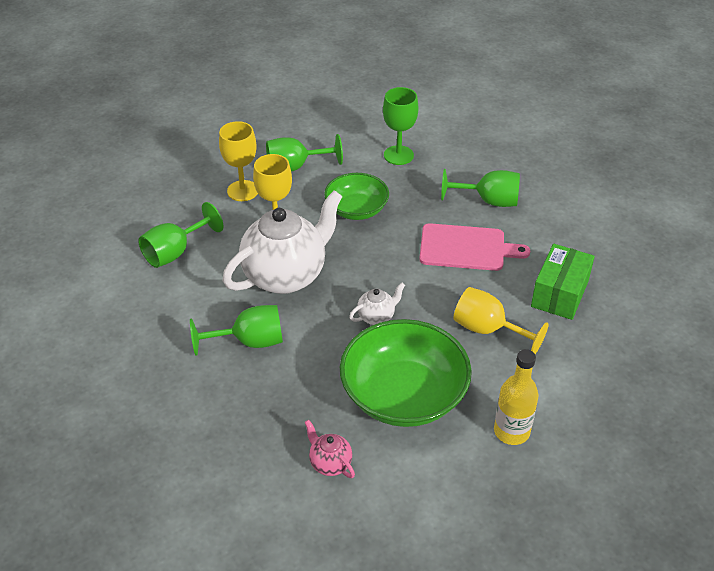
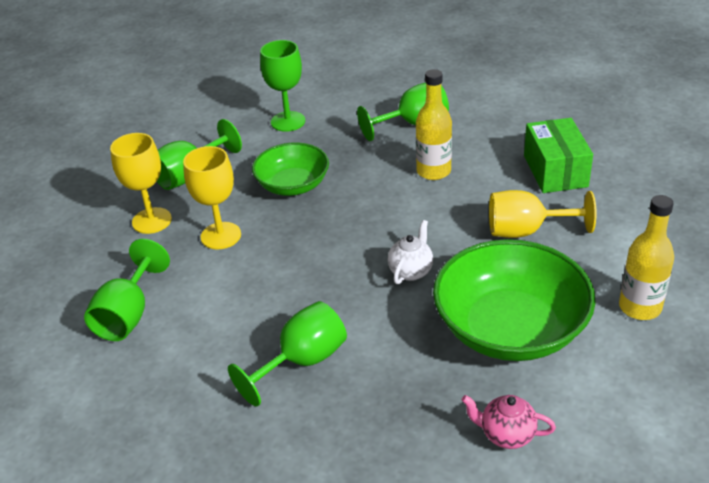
camera: 30 degrees left, 5 degrees down
(286, 275) = (278, 278): white teapot -> none
(466, 248) = (433, 171): pink cutting board -> yellow bottle

